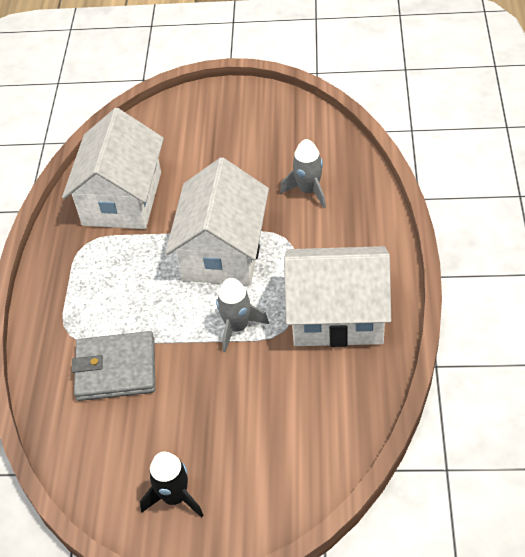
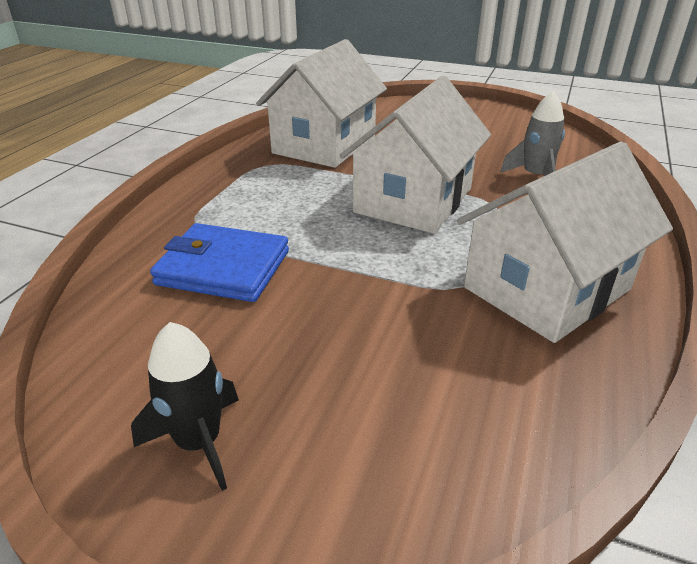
camera: 15 degrees right, 15 degrees down
(116, 369) = (223, 267): grey wallet -> blue wallet
(237, 327) = (401, 267): grey rocket -> none
(337, 315) = (547, 288): white house -> white house turned 60 degrees counterclockwise

